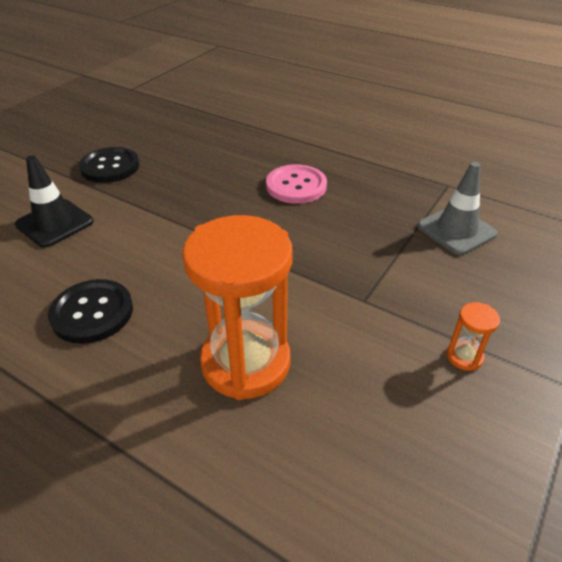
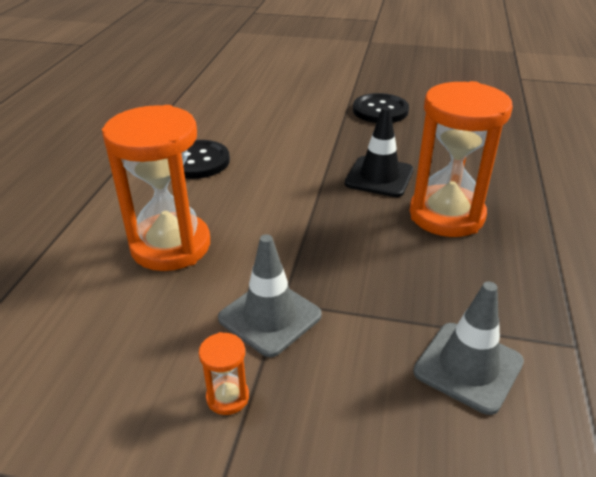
camera: 70 degrees right, 5 degrees down
(55, 223) = (287, 114): black traffic cone -> black traffic cone (379, 177)
(296, 186) = (446, 215): pink button -> orange hourglass
(379, 312) = (270, 317): none -> grey traffic cone

